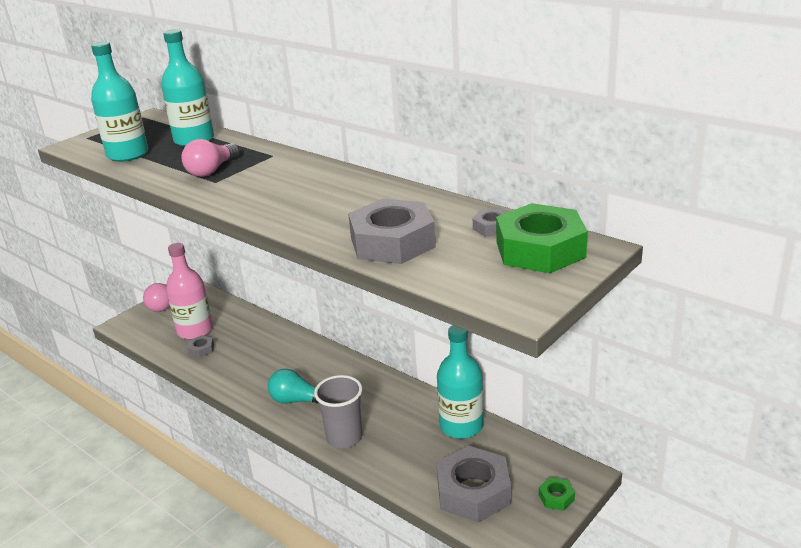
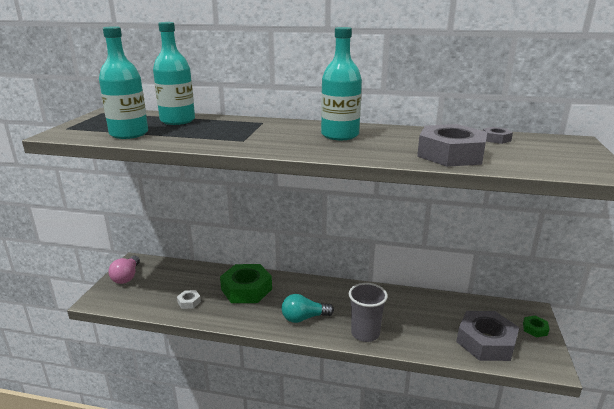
camera: 30 degrees left, 5 degrees down
(195, 330) = (170, 290): pink bottle -> none
(201, 349) = (189, 302): grey nut -> white nut
(212, 170) = (228, 135): pink light bulb -> none
(461, 426) = (433, 303): turquoise bottle -> turquoise bottle (340, 135)
(540, 249) = (548, 145): green nut -> green nut (246, 289)

